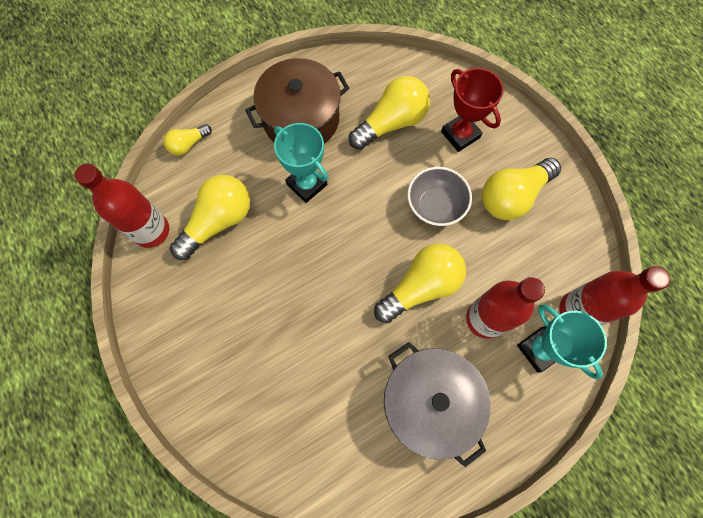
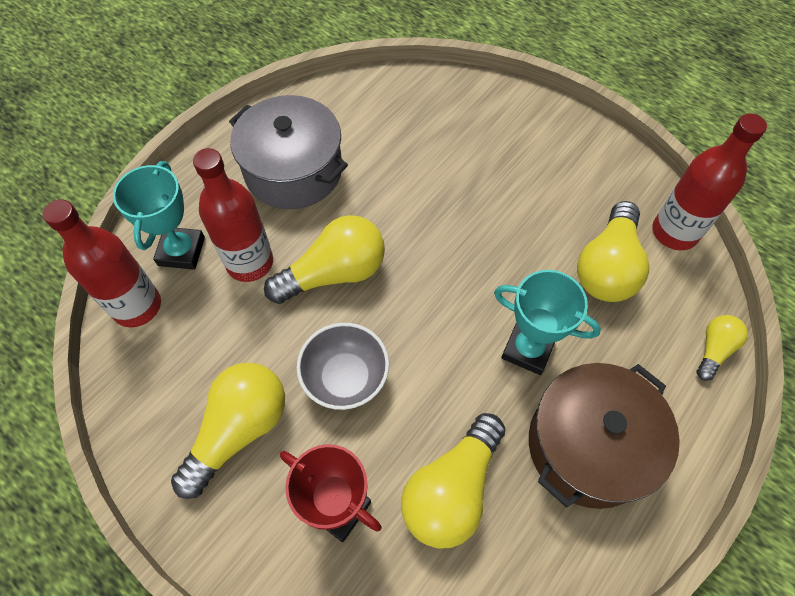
camera: 160 degrees right, 10 degrees down
(421, 286) = (334, 273): yellow light bulb -> yellow light bulb turned 150 degrees counterclockwise
(539, 349) = (181, 251): turquoise trophy -> turquoise trophy turned 60 degrees clockwise

